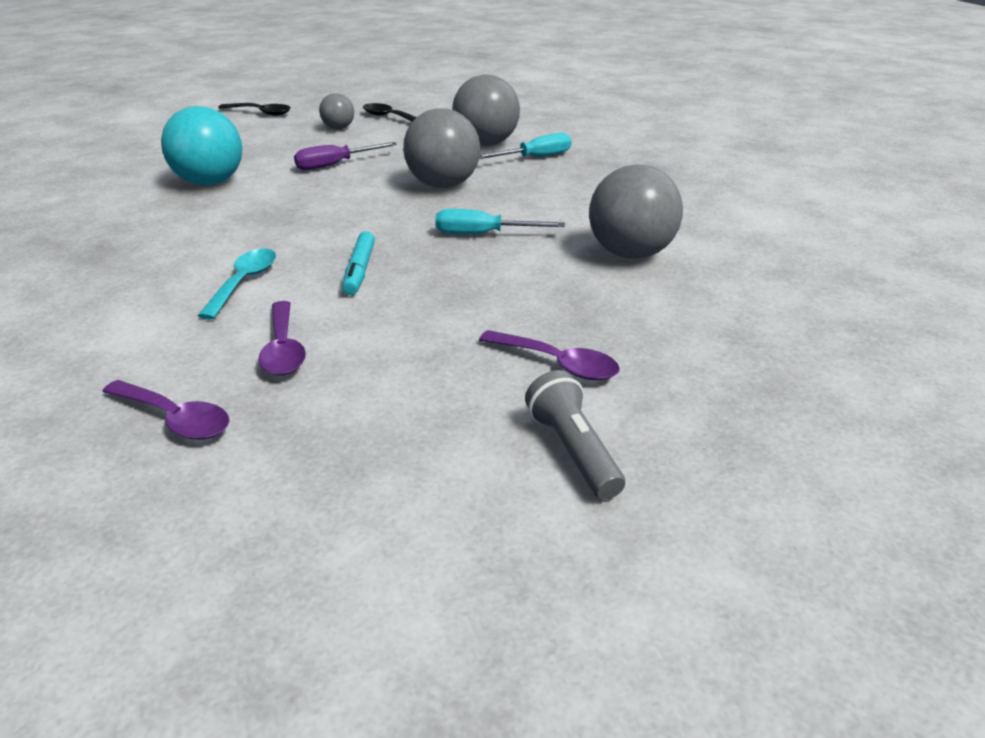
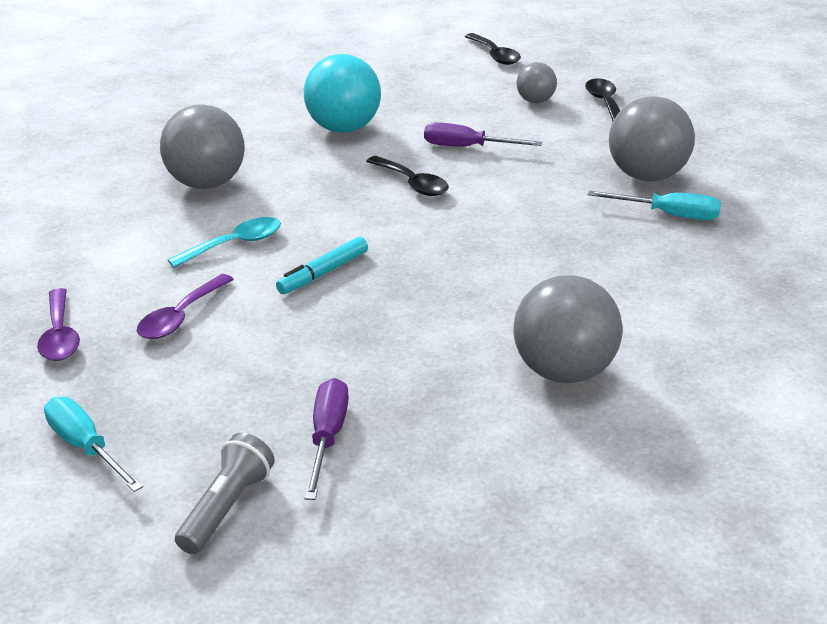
camera: 45 degrees right, 0 degrees up
(331, 196) = (412, 183): none -> black spoon
(443, 185) = (523, 212): grey ball -> grey ball (207, 183)
(483, 234) = (471, 284): turquoise screwdriver -> turquoise screwdriver (86, 447)
(558, 364) = (328, 437): purple spoon -> purple screwdriver

